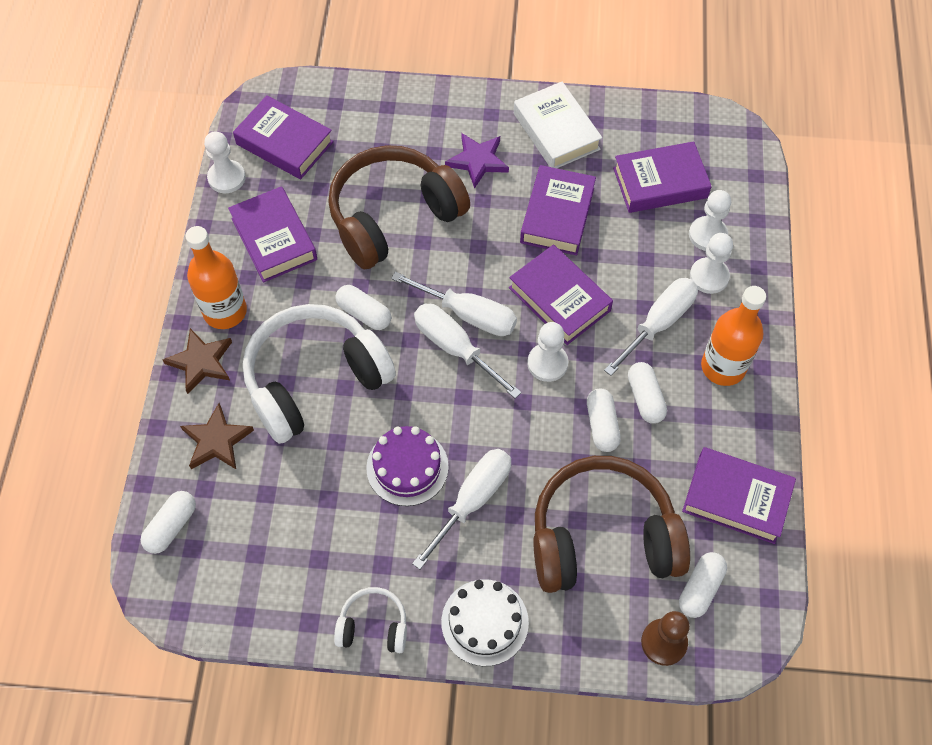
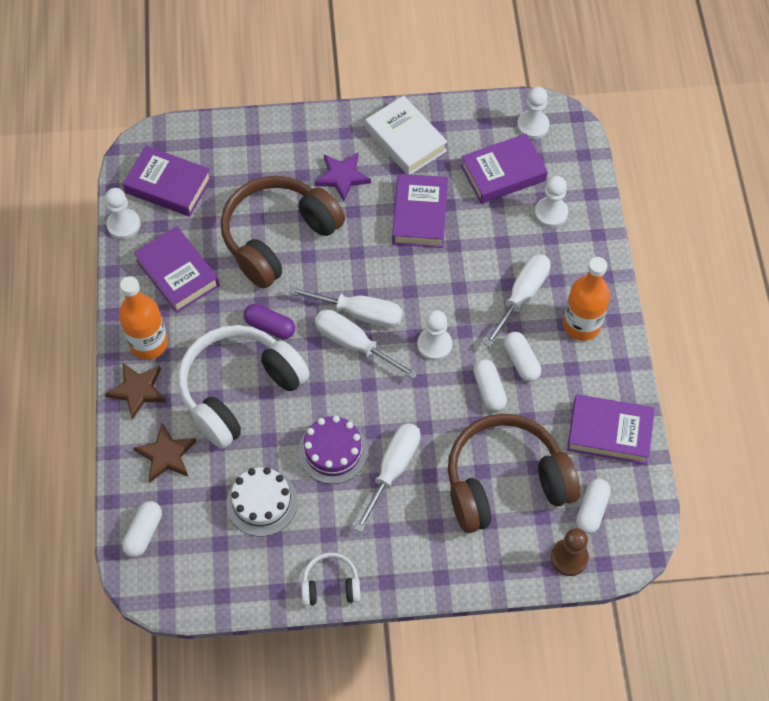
camera: 10 degrees left, 0 degrees up
(364, 313) = (270, 326): white capsule -> purple capsule
(484, 622) = (421, 566): white cake -> white cake (262, 502)
(559, 299) = (435, 288): purple book -> none
(709, 276) = (557, 249): white pawn -> white pawn (533, 125)

